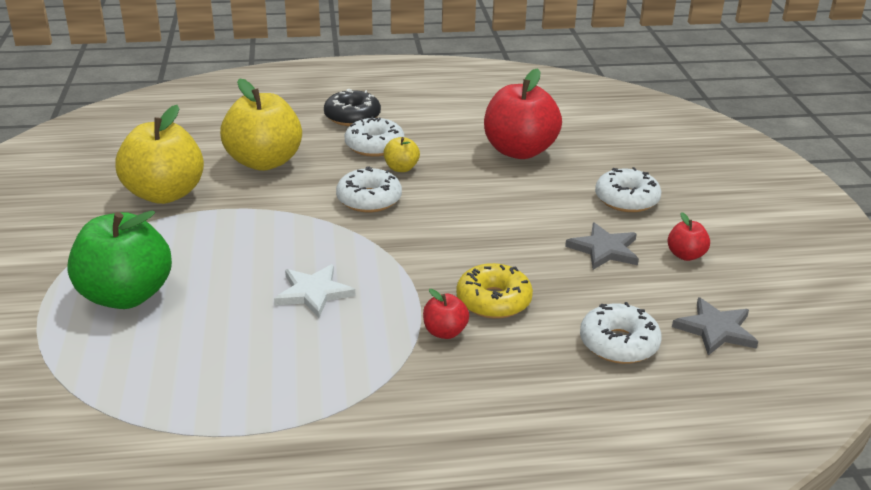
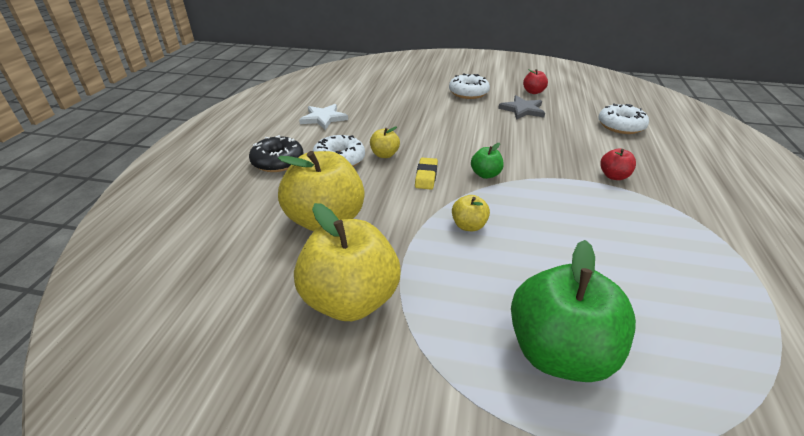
camera: 70 degrees left, 5 degrees up
(286, 235) = (468, 226): none -> yellow apple
(313, 293) = (562, 224): white star -> white star (323, 118)
(369, 199) = (426, 176): white donut -> yellow eraser
(394, 236) = (485, 174): none -> green apple
(493, 301) = (576, 153): yellow donut -> none
(519, 151) = (389, 109): red apple -> none
(715, 330) = (605, 101): grey star -> none

